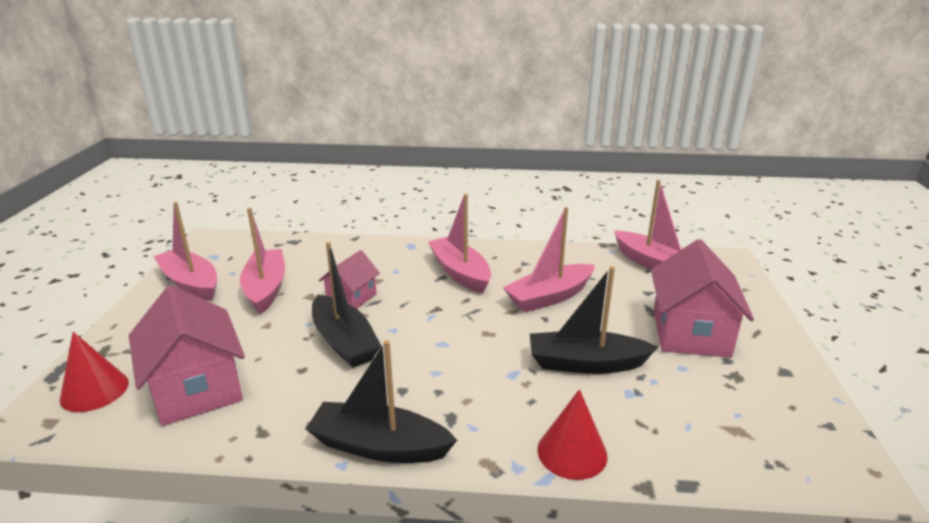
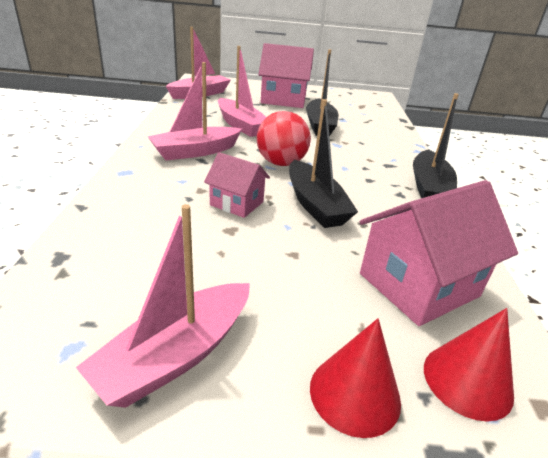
camera: 95 degrees left, 5 degrees up
(265, 288) = (207, 266): pink boat -> none
(344, 341) = (315, 204): black boat -> black boat turned 105 degrees clockwise
(441, 324) = (281, 163): none -> red ball
(572, 452) = (397, 137): red cone -> red cone (355, 393)

